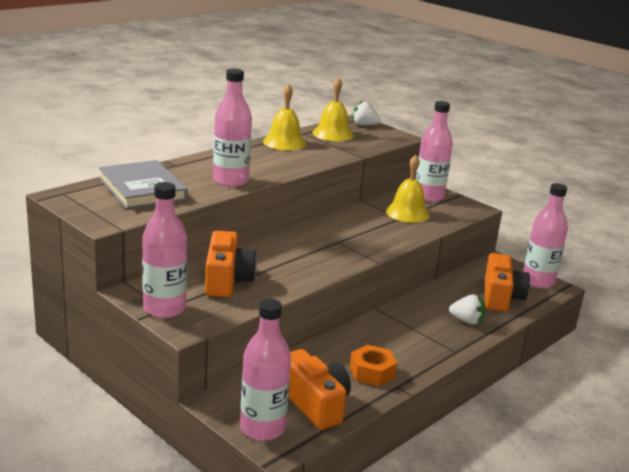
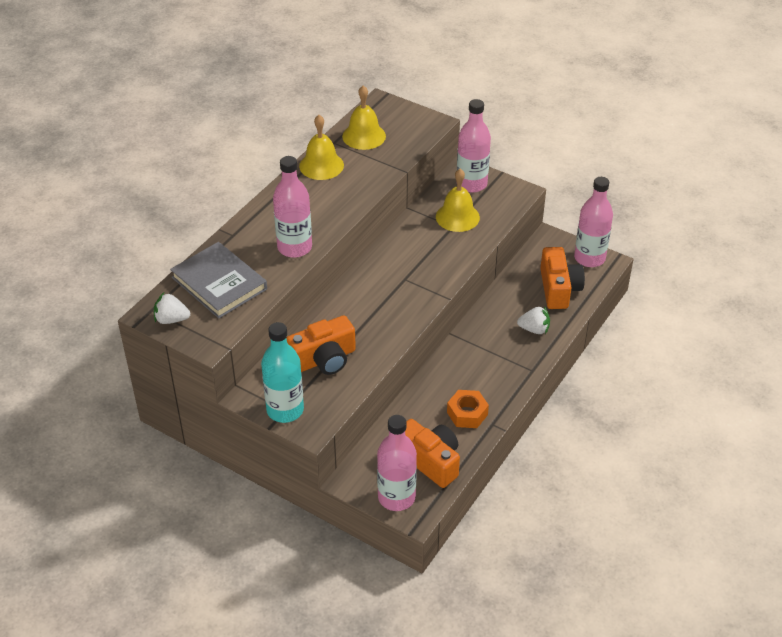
camera: 10 degrees left, 20 degrees up
(164, 309) = (285, 410): pink bottle -> turquoise bottle
(227, 280) = (324, 359): orange camera -> orange camera turned 75 degrees clockwise
(364, 125) = (390, 110): white strawberry -> white strawberry (171, 319)

